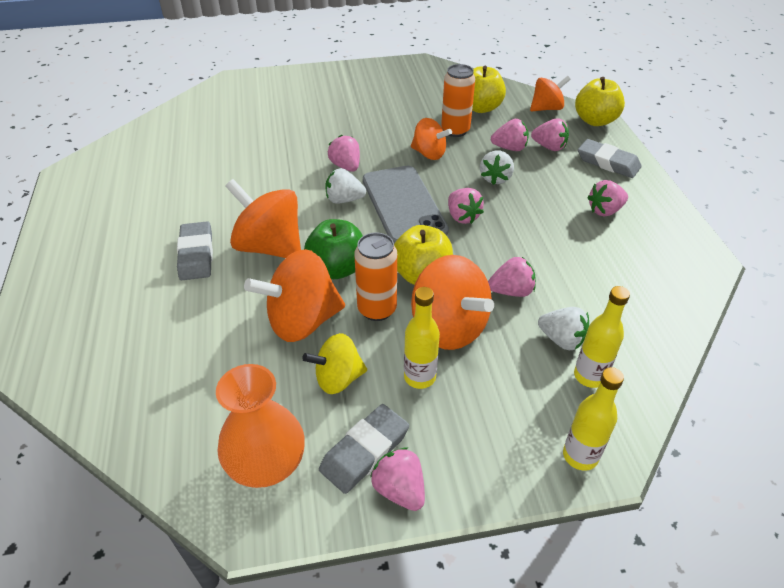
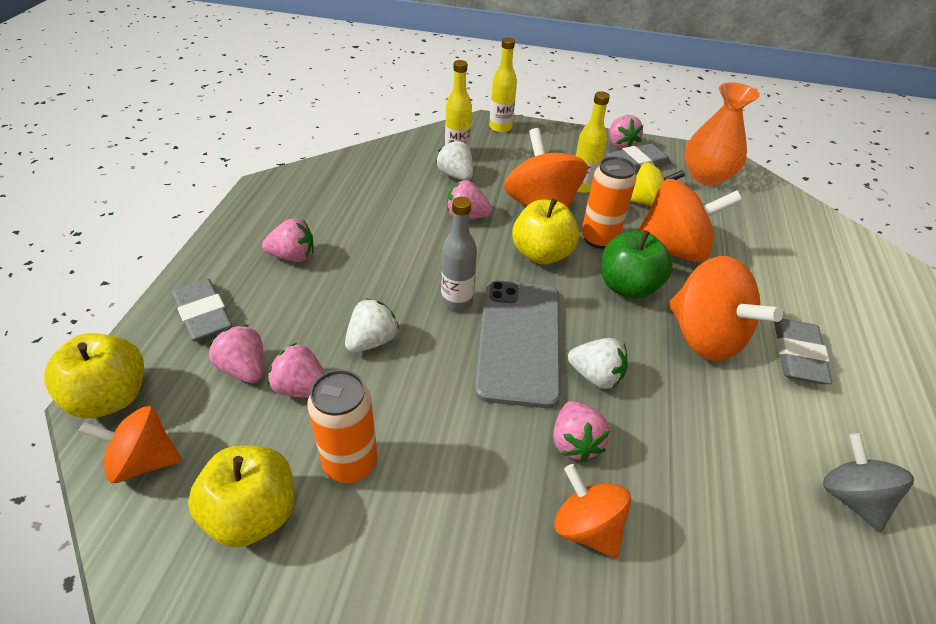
camera: 160 degrees left, 0 degrees up
(185, 184) = (851, 497): none -> grey spinning top
(429, 154) = (430, 422): orange spinning top -> orange spinning top (586, 527)
(462, 217) = (457, 301): pink strawberry -> grey bottle

